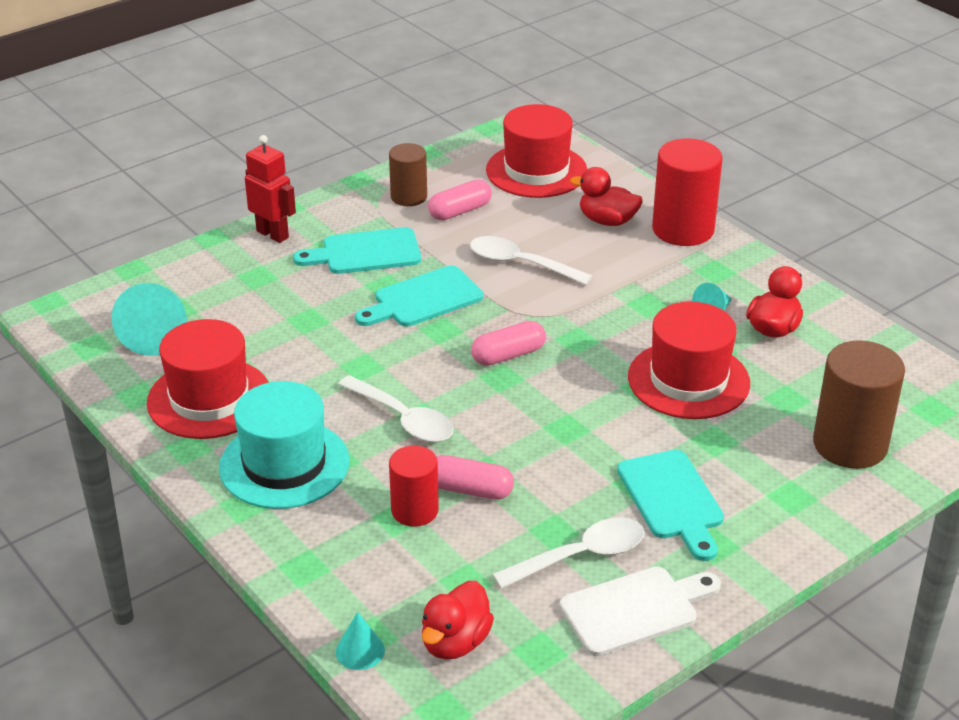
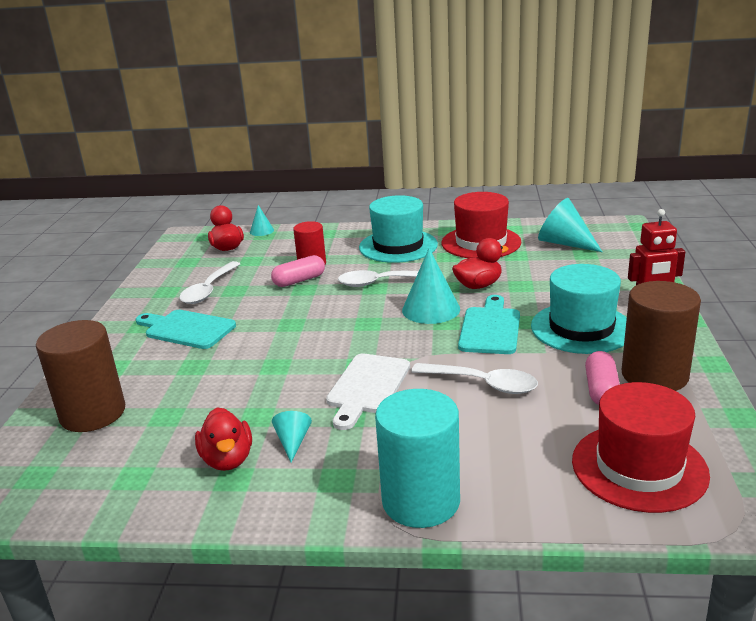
camera: 135 degrees right, 10 degrees down
(365, 253) = (581, 328): turquoise cutting board -> turquoise hat
(409, 197) = (654, 375): brown cylinder -> brown cylinder, size x1.64
(426, 351) = (431, 309): none -> turquoise cone
(508, 355) = (384, 333): pink capsule -> none
(520, 264) = (483, 384): white spoon -> white spoon turned 45 degrees clockwise
(607, 221) = (492, 462): red duck -> red duck (478, 285)
(635, 609) = (158, 289): white cutting board -> white cutting board (367, 387)
(683, 229) = (421, 501): red cylinder -> turquoise cylinder
(688, 380) = (250, 386): red hat -> none

